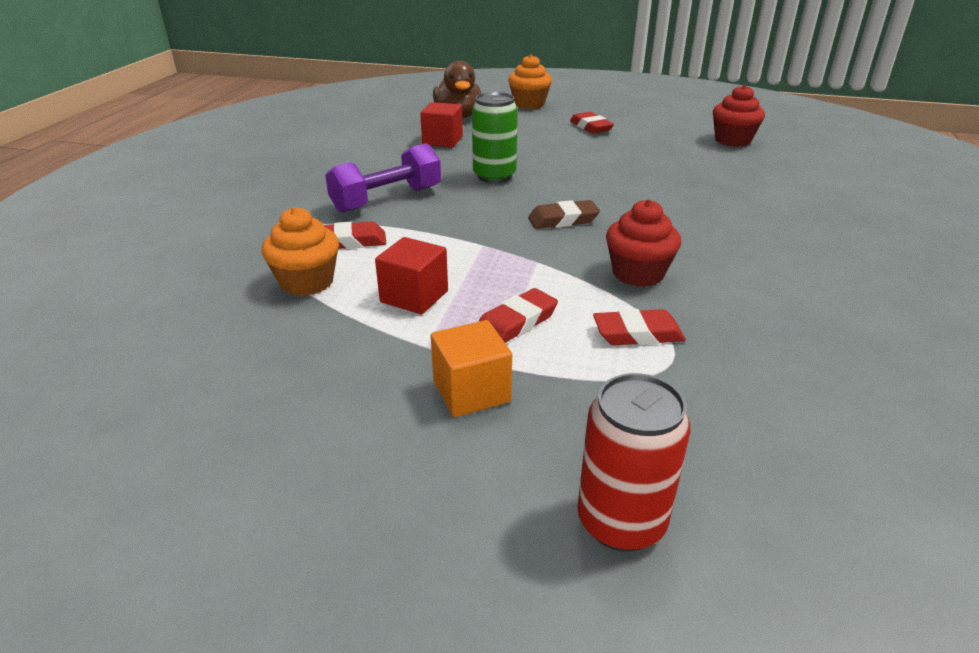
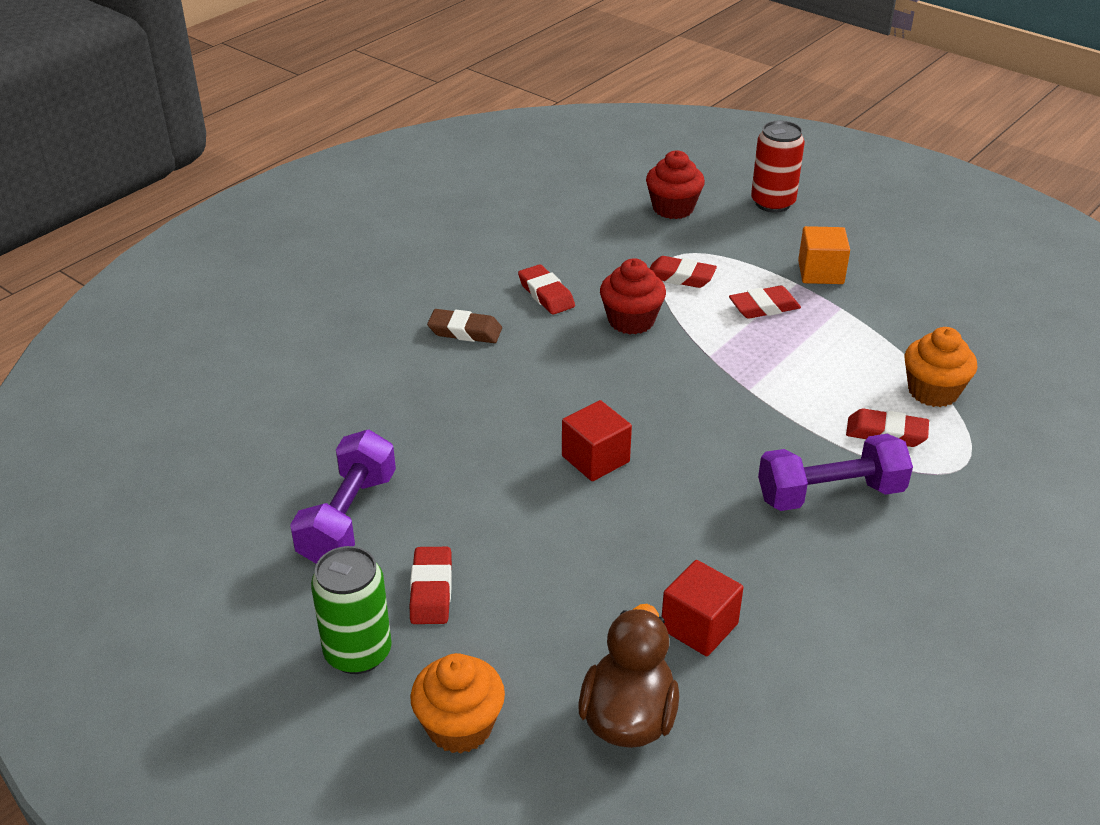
camera: 155 degrees left, 5 degrees up
(414, 296) = (837, 350): red cube -> red cube (595, 459)
(494, 176) = (671, 501): green can -> green can (358, 652)
(563, 220) = (644, 399): brown eraser -> brown eraser (465, 331)
(670, 137) = (348, 518): none -> purple dumbbell
(732, 140) = (275, 481): red cupcake -> red cupcake (673, 208)
(746, 277) = (546, 294): none -> red eraser

